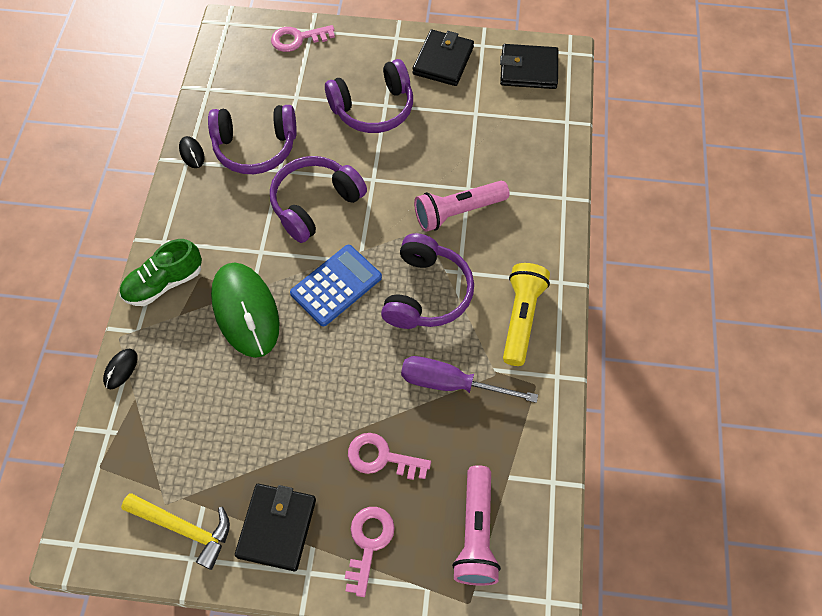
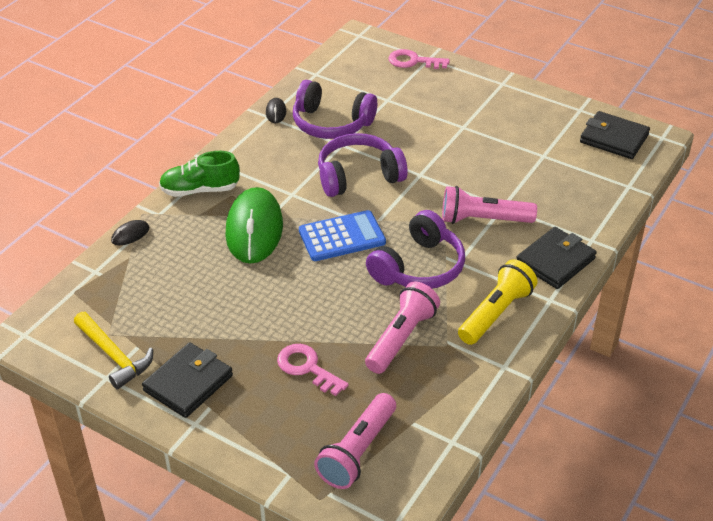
camera: 25 degrees right, 20 degrees down
(368, 543) = (258, 423): pink key -> none
(373, 108) = (451, 126): purple headphones -> none
(443, 61) = (535, 110): black wallet -> black wallet (555, 261)
(451, 384) = (401, 338): purple screwdriver -> pink flashlight

